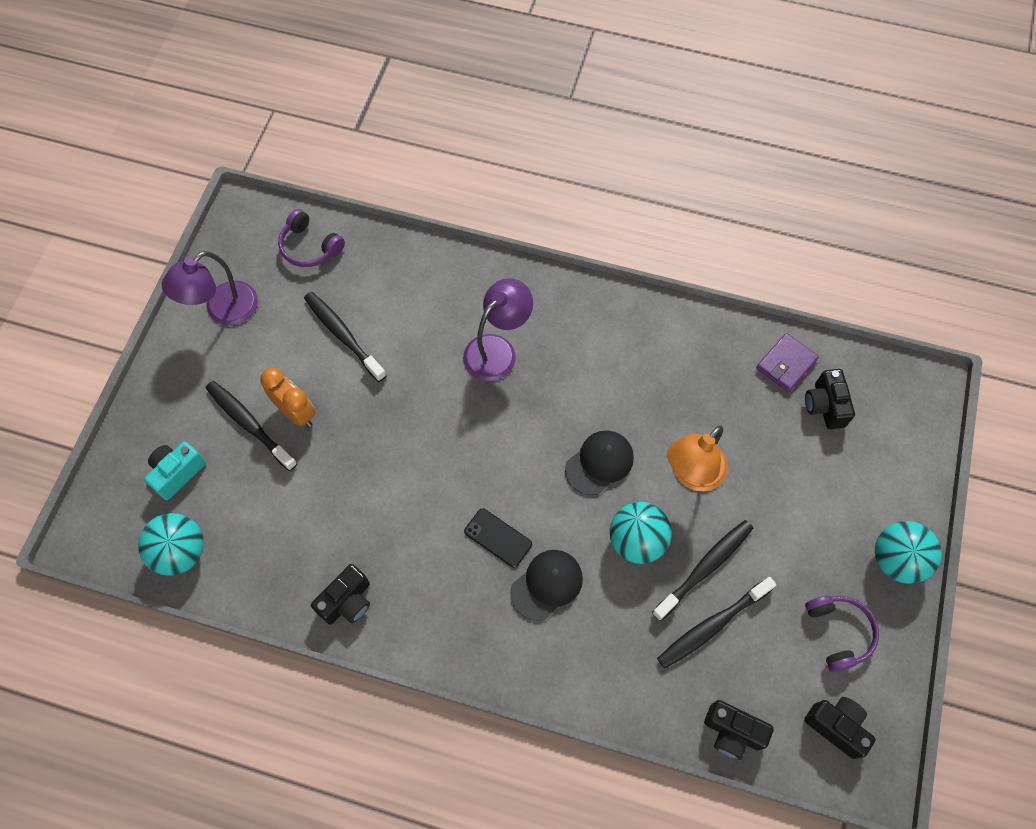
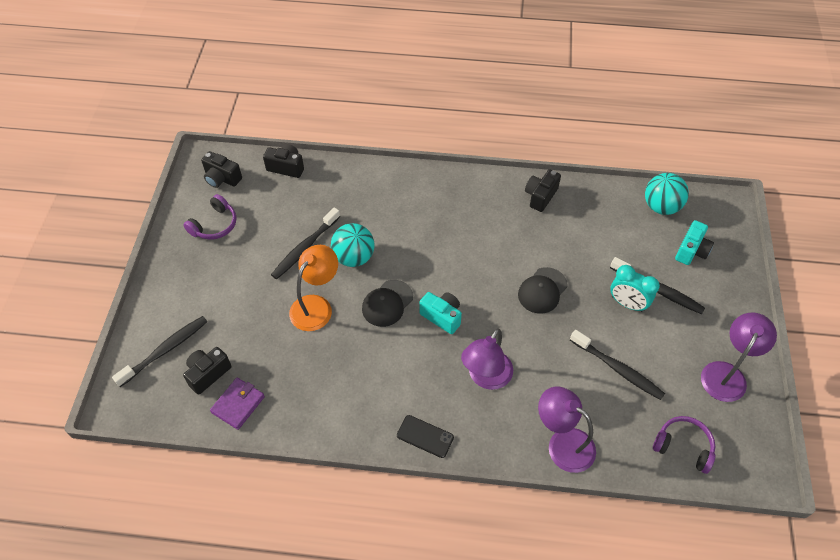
camera: 170 degrees right, 10 degrees down
(296, 412) = (627, 303): orange clock -> turquoise clock
(434, 269) = (562, 443): none -> purple lamp
(498, 538) = (451, 245): black phone -> black phone (425, 436)
(533, 433) = (442, 316): none -> turquoise camera
(547, 585) = (412, 223): black cap -> black cap (542, 290)
(712, 625) = (299, 217): black toothbrush -> black toothbrush (165, 350)
(825, 406) = (208, 374): black camera -> black camera turned 120 degrees counterclockwise
(839, 632) = (215, 225): purple headphones -> purple headphones turned 120 degrees counterclockwise
(896, 560) = (168, 272): turquoise ball -> none

